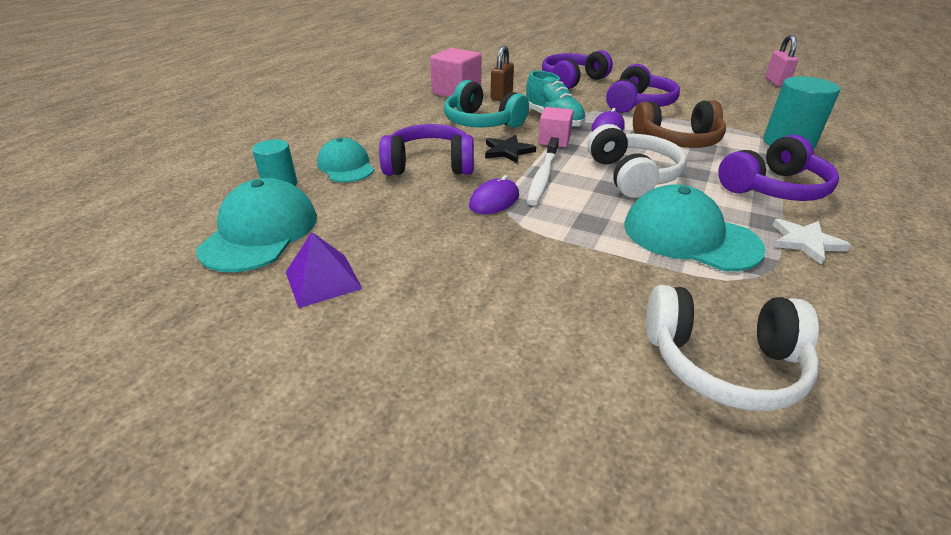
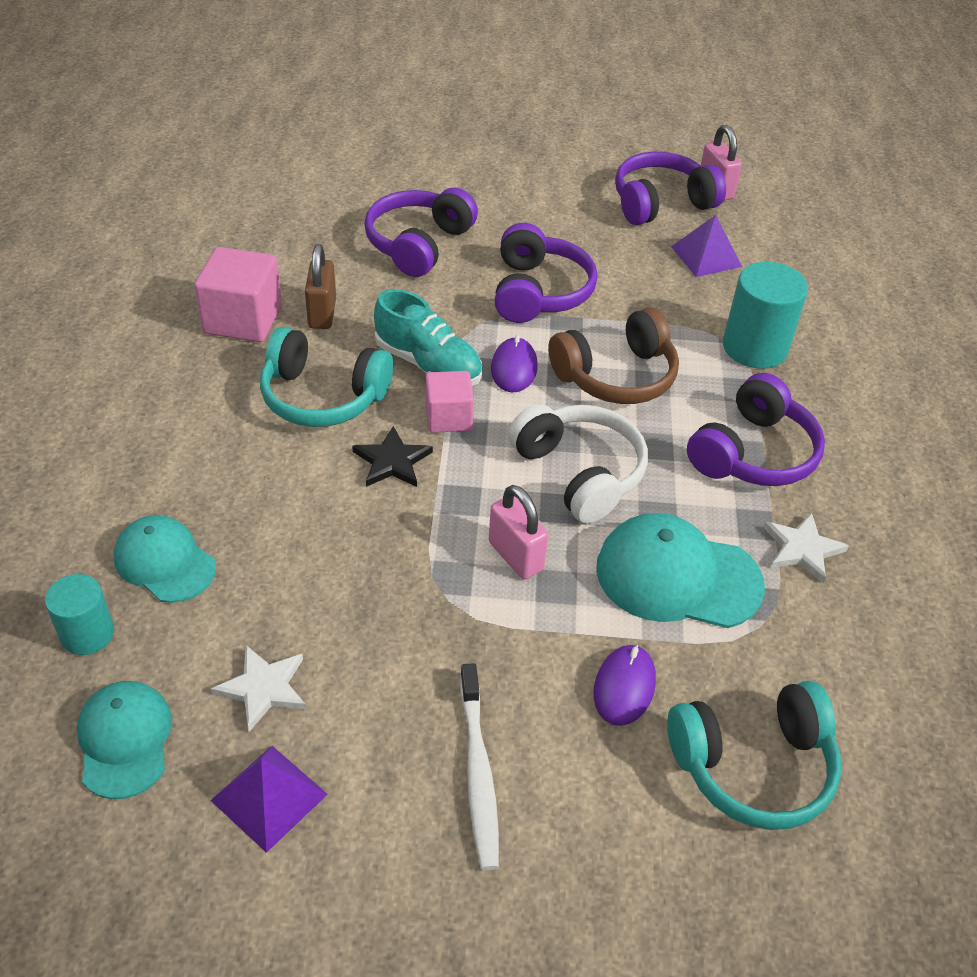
camera: 25 degrees left, 10 degrees up
(260, 232) = (124, 740): turquoise cap -> turquoise cap, size x0.66
(360, 228) = (263, 688): none -> white star
(429, 165) = (292, 525): purple headphones -> purple headphones (661, 203)
(494, 200) = (419, 578): purple mouse -> purple mouse (624, 687)
(543, 176) = (464, 507): white toothbrush -> white toothbrush (478, 772)
(567, 203) = (515, 556): none -> pink padlock
(722, 362) = (753, 766): white headphones -> turquoise headphones
(761, 104) = (706, 256): none -> purple pyramid

